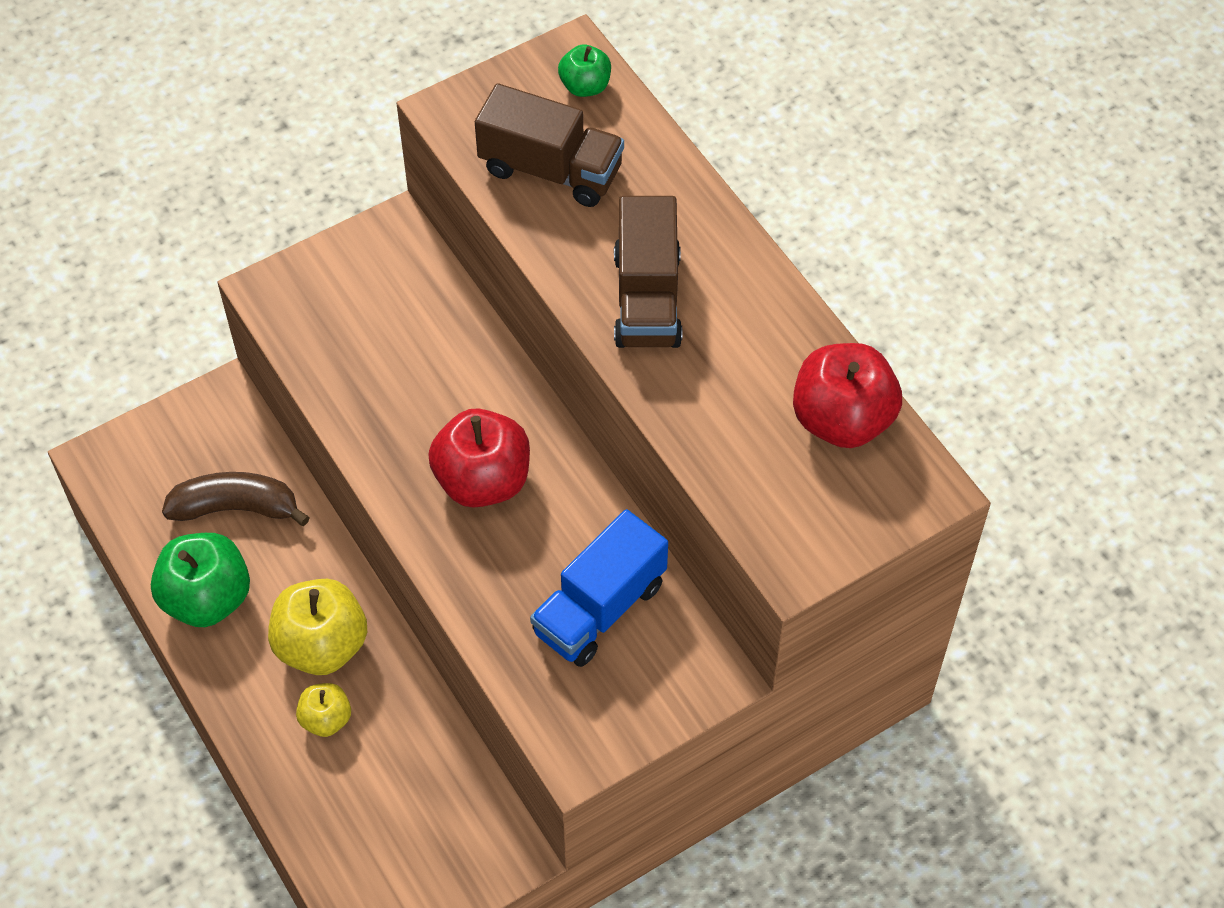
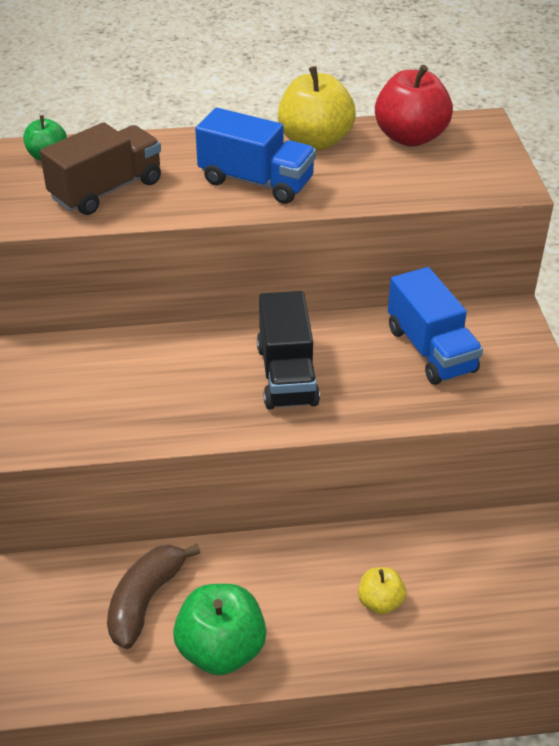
camera: 65 degrees left, 15 degrees down
(322, 645) = (311, 583): yellow apple -> yellow apple (315, 141)
(483, 480) = (286, 375): red apple -> black truck
(647, 299) = (256, 182): brown truck -> blue truck

